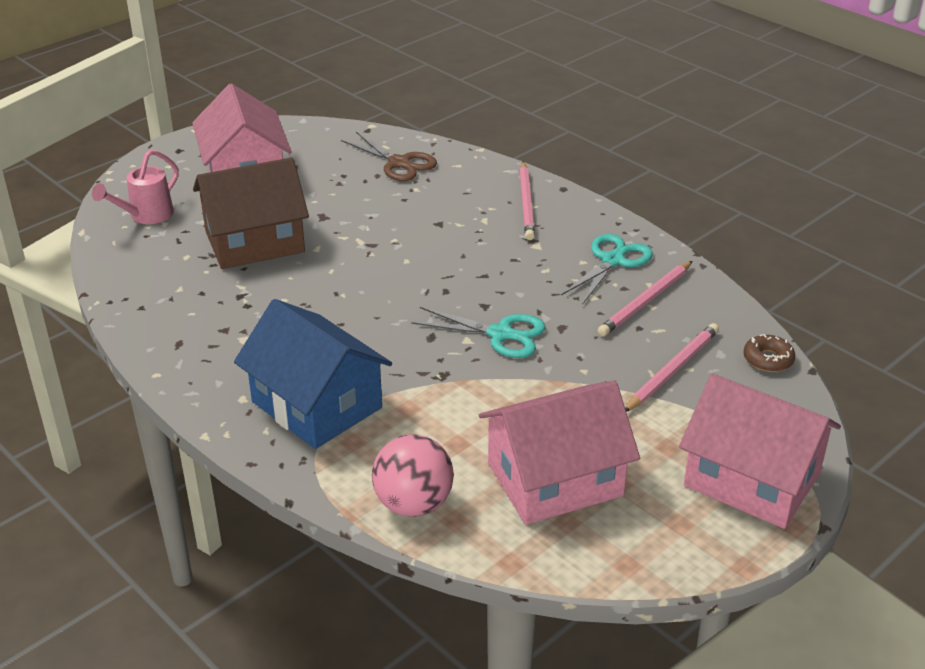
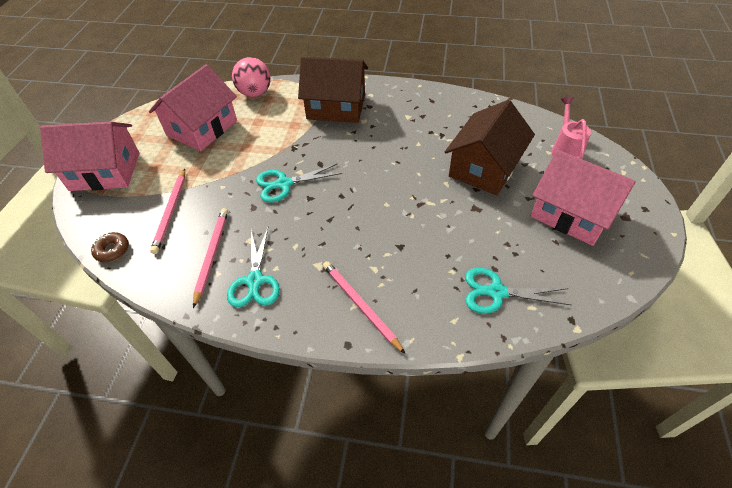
camera: 145 degrees right, 15 degrees up
(316, 405) = (336, 107): blue house -> brown house
(399, 163) = (497, 292): brown scissors -> turquoise scissors

